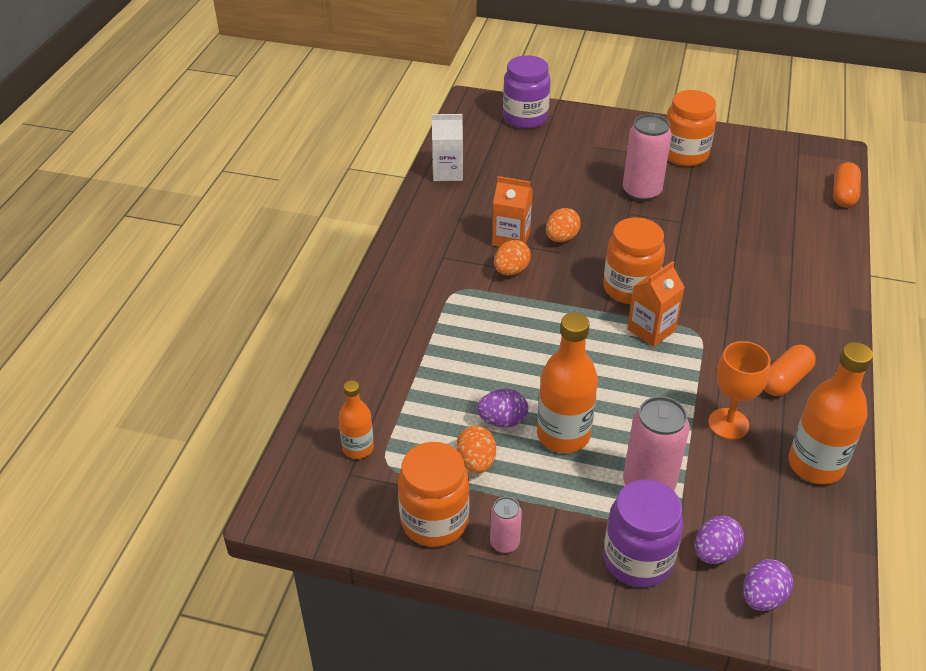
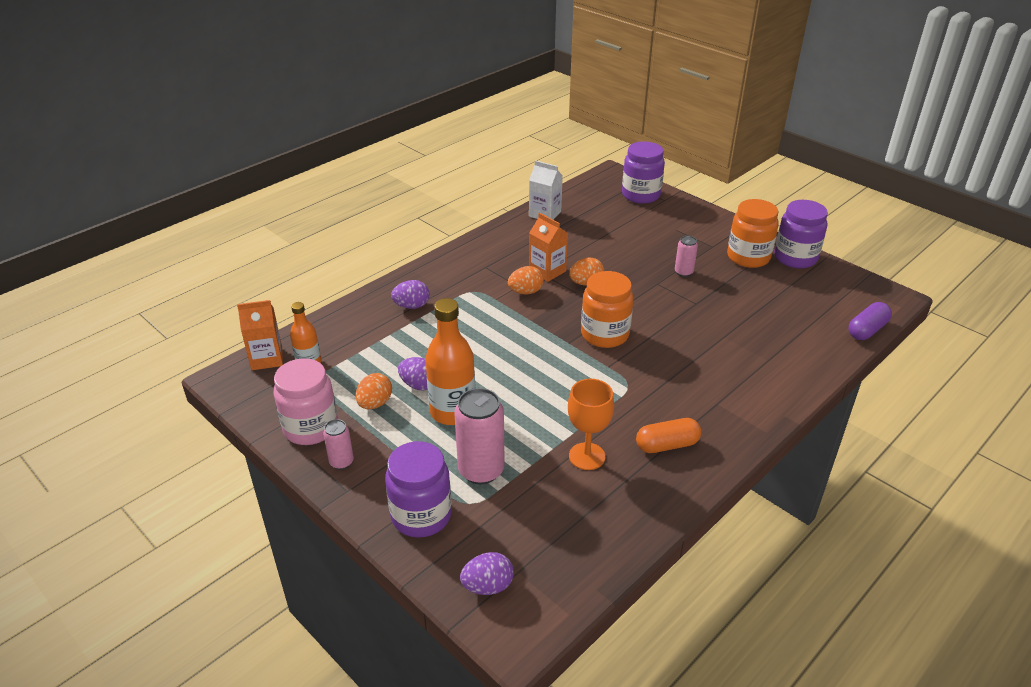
camera: 30 degrees right, 5 degrees down
(434, 521) = (311, 428): orange jar -> pink jar
(641, 192) = (683, 272): pink can -> pink can, size x0.54
(651, 330) = (592, 368): orange carton -> orange carton (267, 358)
(715, 553) = (483, 538): purple egg -> purple egg (412, 306)
(725, 140) = (795, 258): none -> purple jar
(815, 465) = (629, 515): orange bottle -> none
(844, 194) = (867, 330): orange capsule -> purple capsule

